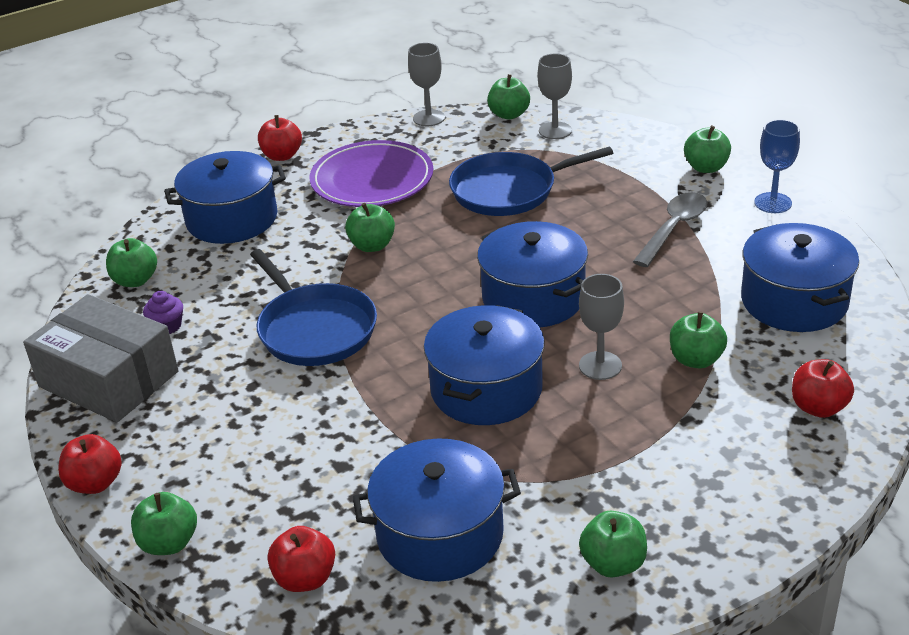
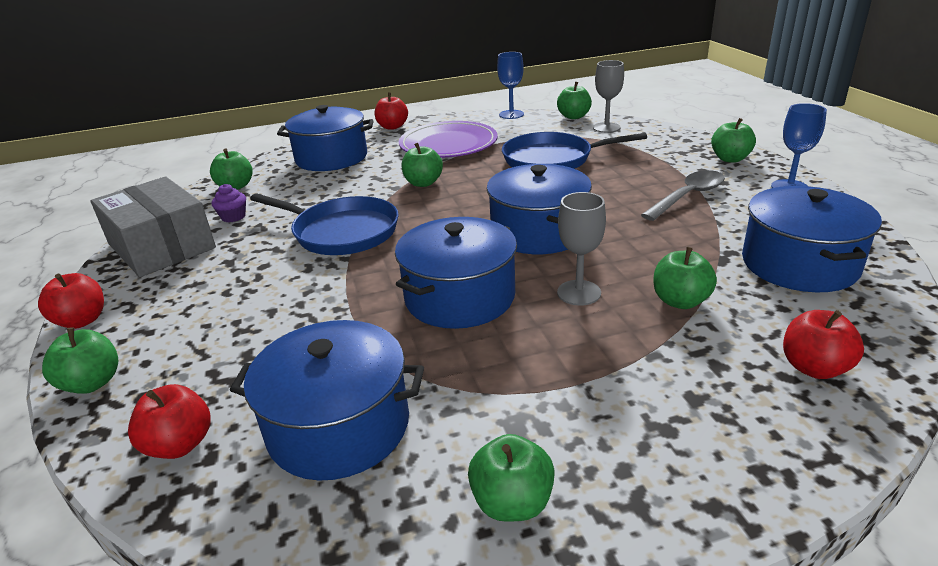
camera: 15 degrees right, 5 degrees down
(314, 329) = (341, 232): blue pan -> blue pan turned 45 degrees counterclockwise
(429, 118) = (511, 114): grey goblet -> blue goblet

